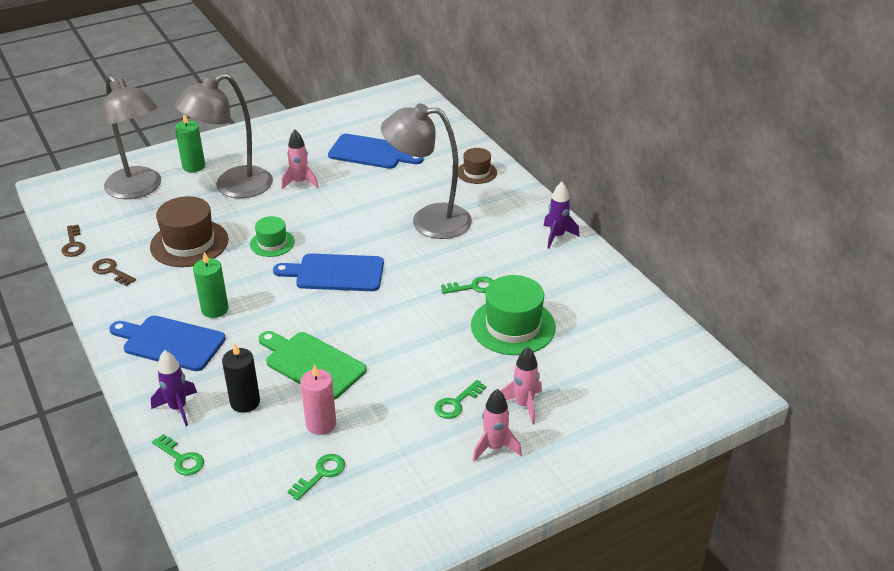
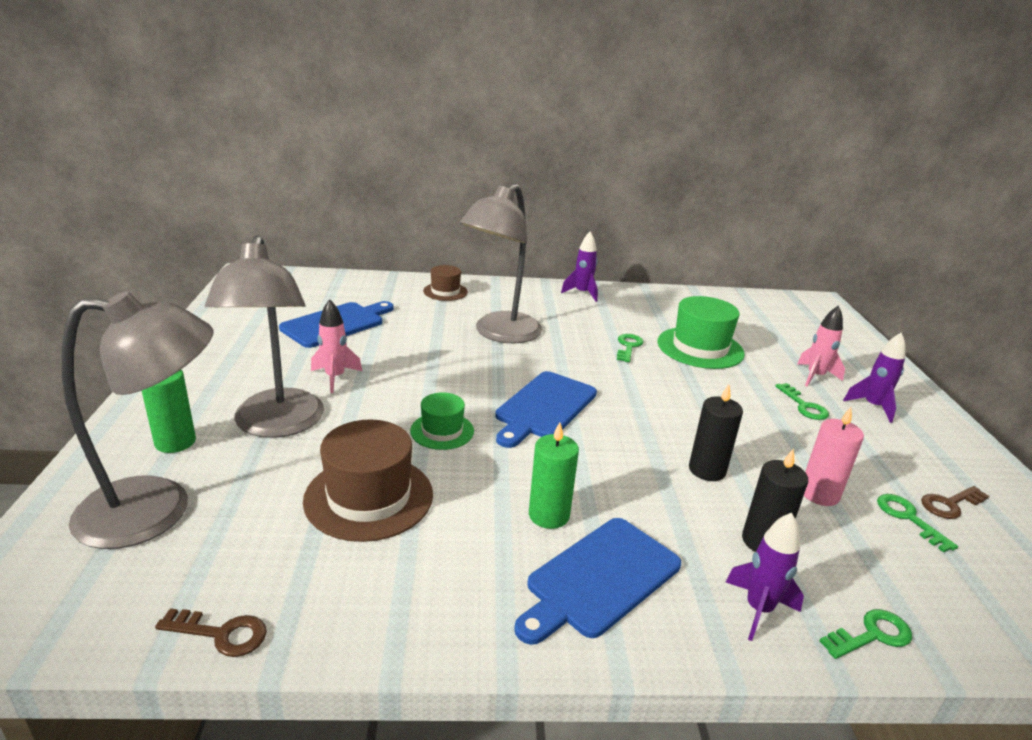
camera: 65 degrees left, 10 degrees down
(111, 271) = (358, 601): brown key -> brown key (950, 504)
(311, 364) = (707, 470): green cutting board -> black candle
(494, 447) = (873, 407): pink rocket -> purple rocket

